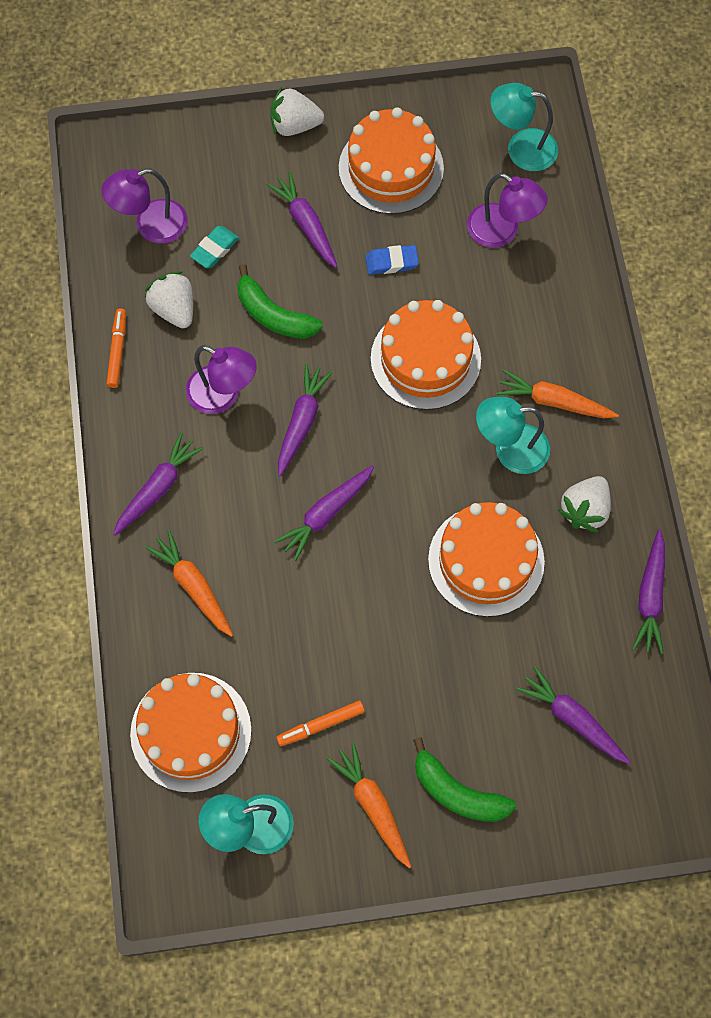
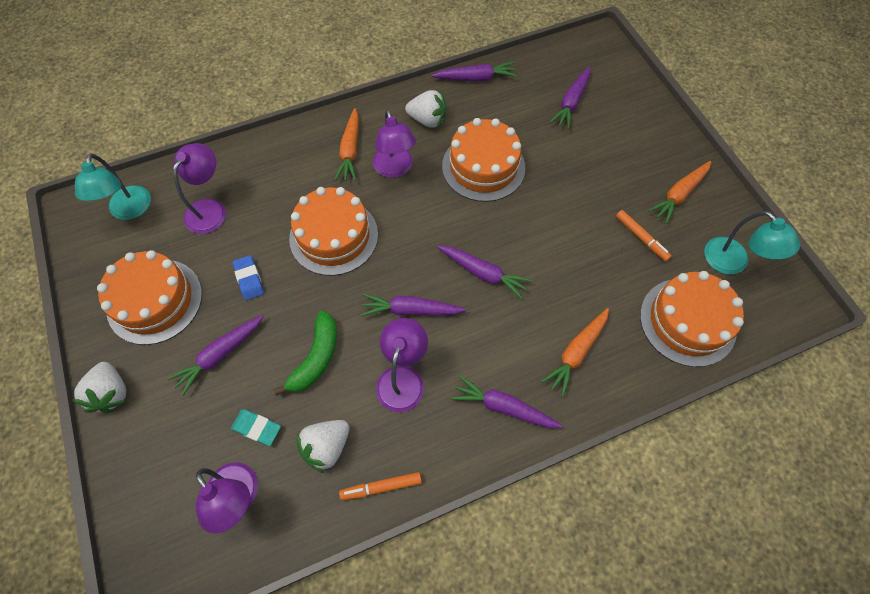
camera: 105 degrees left, 5 degrees down
(457, 792) = (646, 151): green banana -> none
(510, 449) = (395, 169): turquoise lamp -> purple lamp

